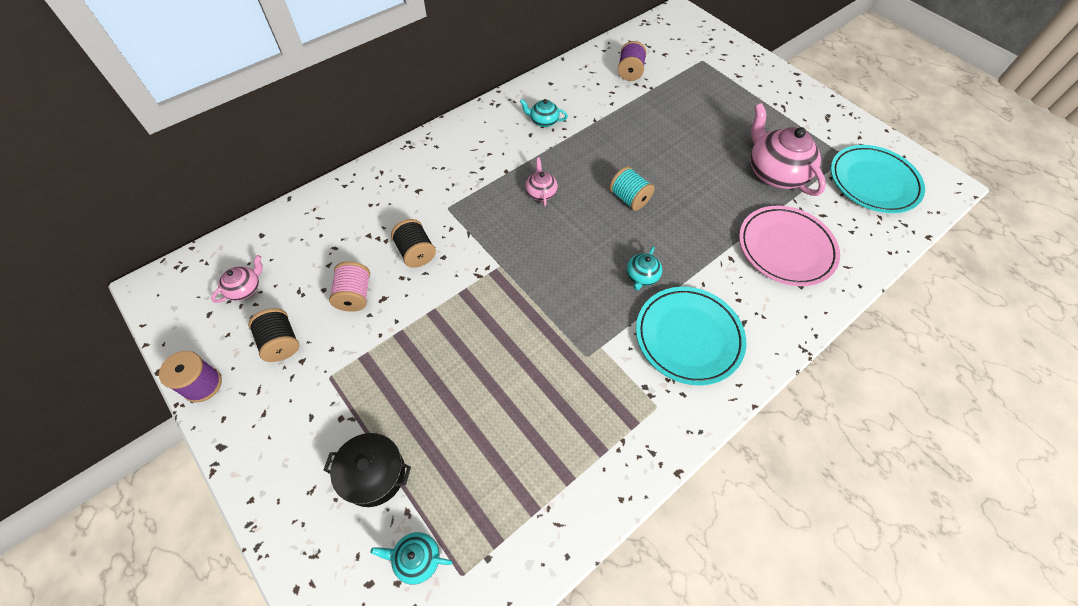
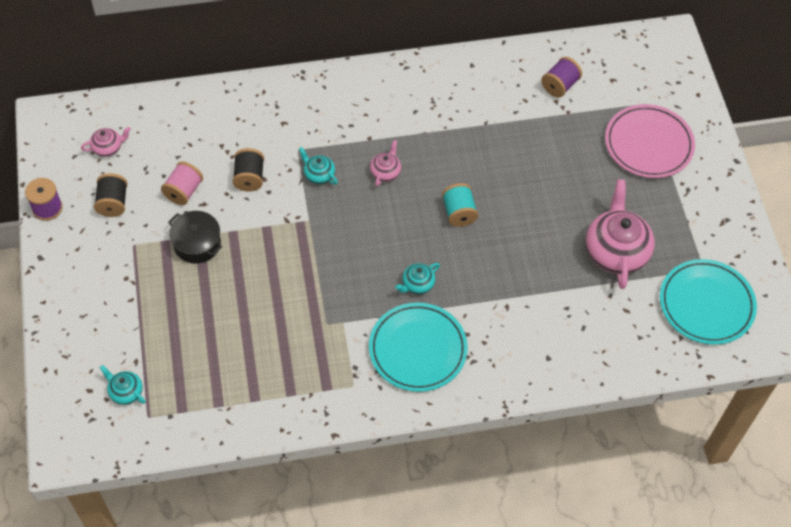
camera: 30 degrees right, 0 degrees up
(373, 474) = (127, 326): black pot -> black pot (197, 244)
(543, 121) = (436, 103): turquoise teapot -> turquoise teapot (319, 175)
(785, 248) = (563, 322): pink plate -> pink plate (648, 144)

